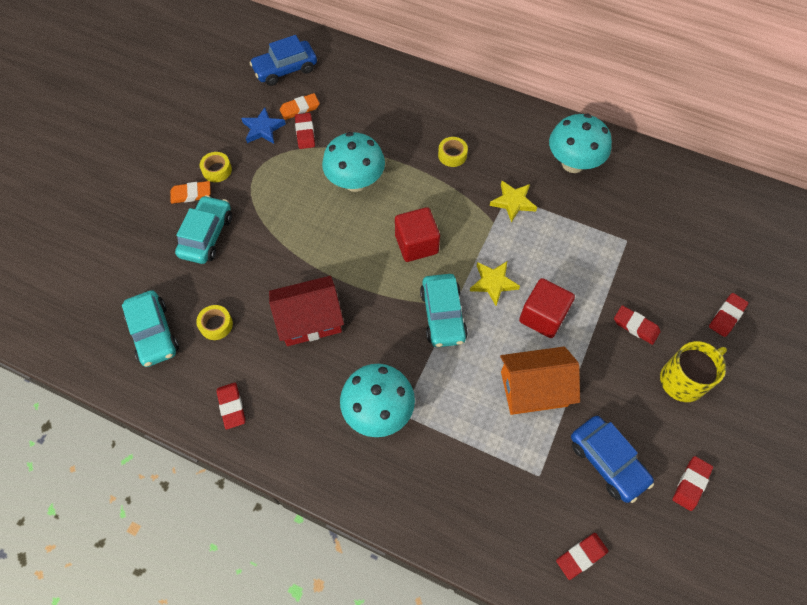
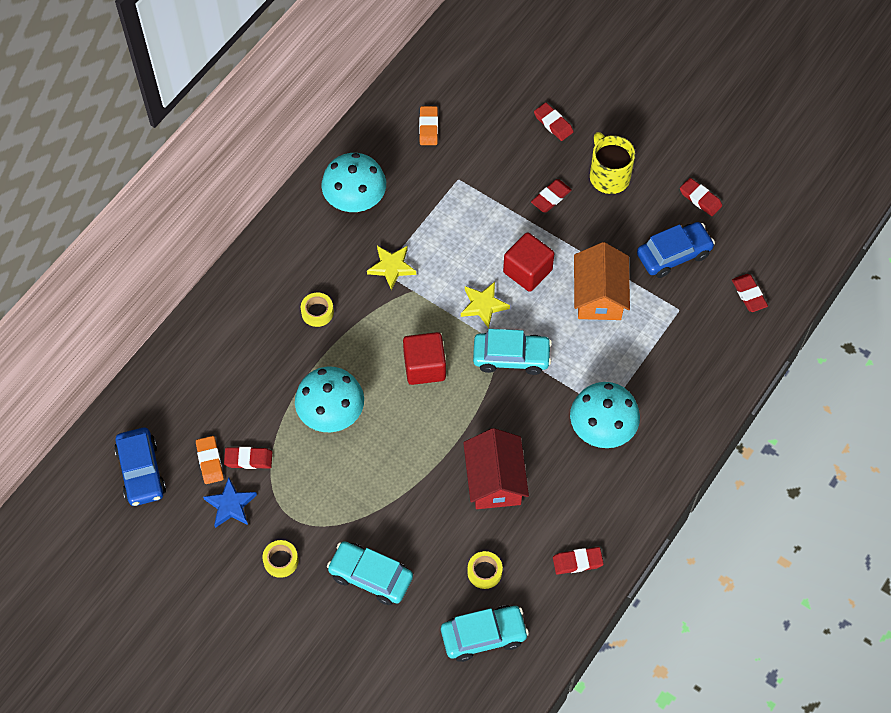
camera: 80 degrees left, 0 degrees up
(191, 194) = (309, 591): orange eraser -> orange eraser (428, 127)

